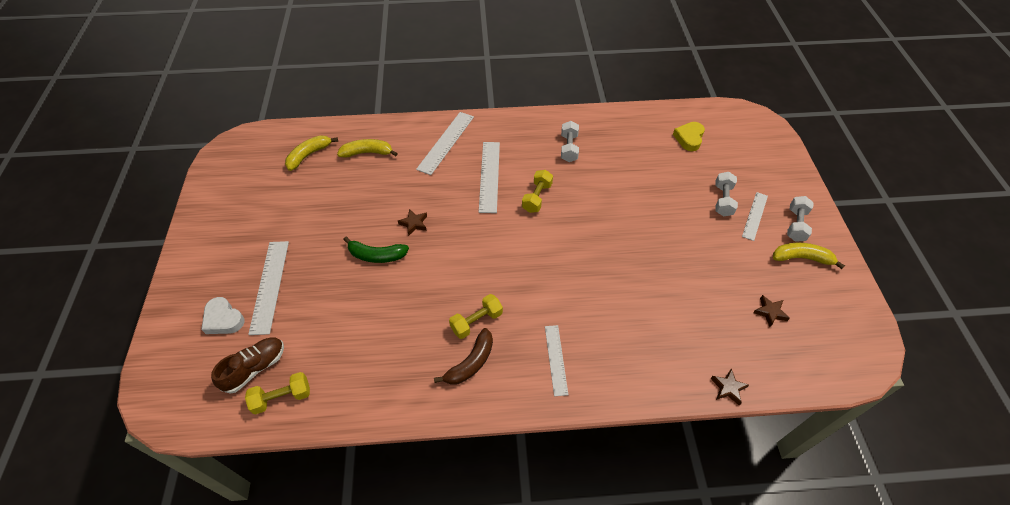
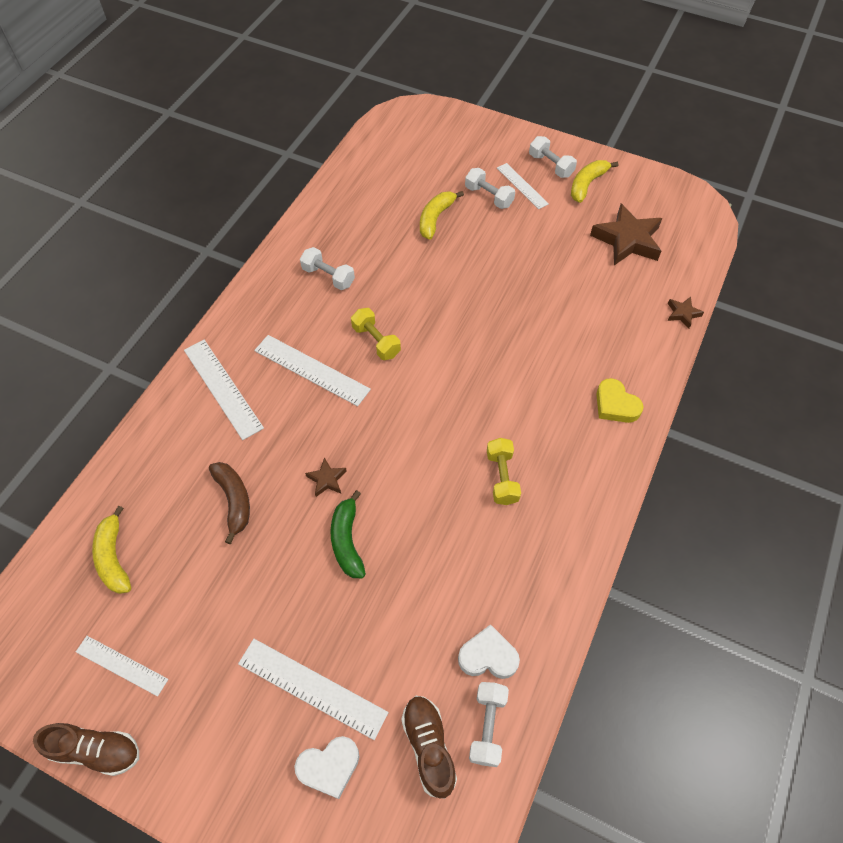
camera: 60 degrees left, 5 degrees up
(197, 207) = (96, 750): none -> brown shoe
(282, 397) = (487, 726): yellow dumbbell -> white dumbbell
(332, 375) = (488, 656): none -> white heart
(367, 153) = (169, 483): yellow banana -> yellow banana (435, 218)
(376, 255) = (347, 540): green banana -> green banana turned 135 degrees clockwise
(471, 363) = (548, 506): brown banana -> brown banana (234, 501)
(556, 359) = (585, 428): white ruler -> white ruler (122, 665)
(689, 138) = (394, 174): yellow heart -> yellow heart (615, 405)
(770, 312) = (627, 240): brown star -> brown star, size x2.11

